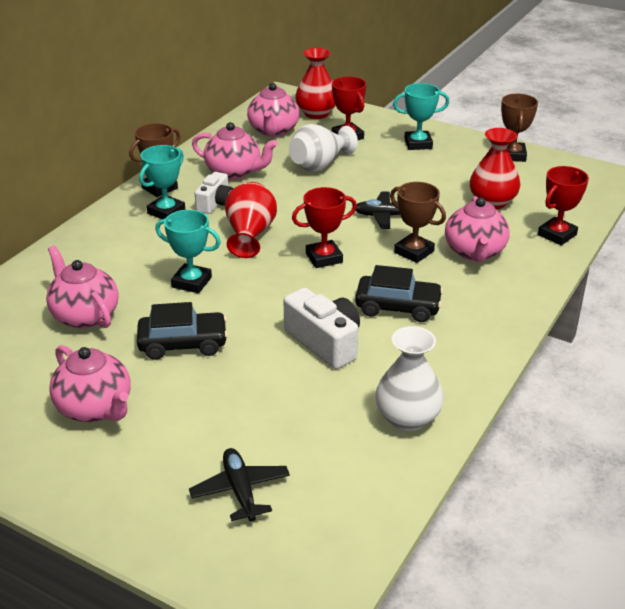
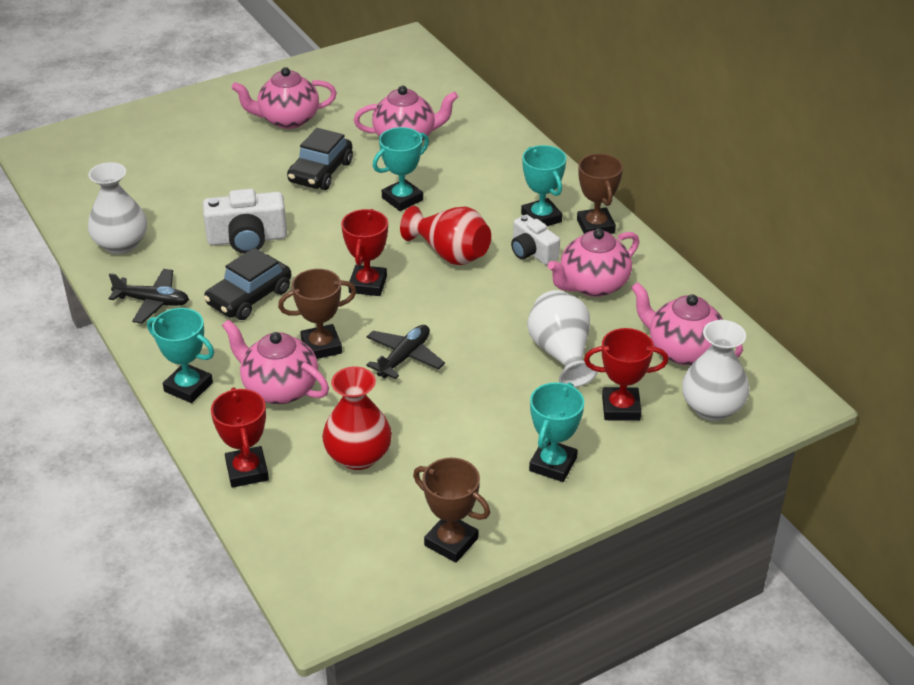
camera: 120 degrees right, 5 degrees up
(240, 490) = (145, 153): black plane -> black plane (152, 302)
(316, 113) = (712, 408): red vase -> white vase
(522, 291) = (188, 387): none -> turquoise trophy

